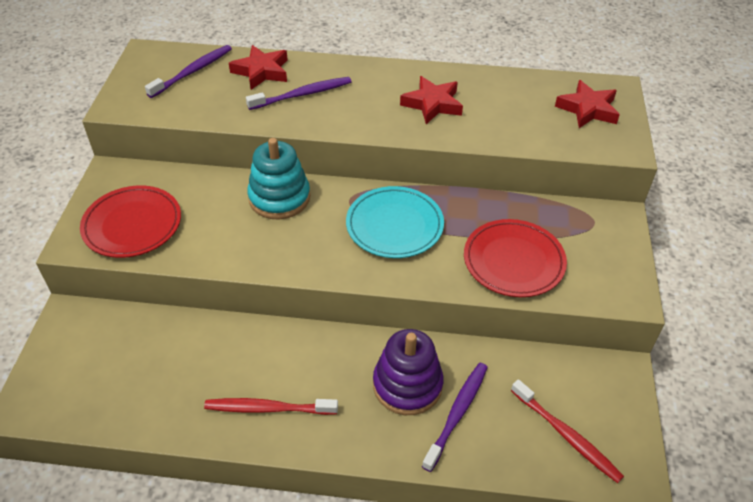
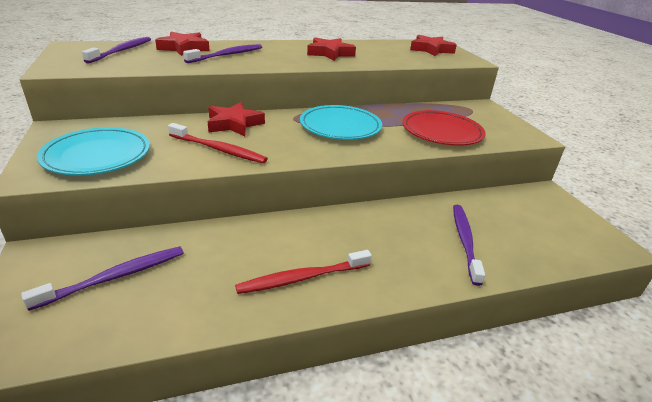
camera: 25 degrees left, 15 degrees down
(120, 359) = (116, 277): none -> purple toothbrush
(132, 225) = (97, 155): red plate -> turquoise plate
(279, 198) = (234, 124): turquoise stacking toy -> red star
(407, 385) = (411, 232): purple stacking toy -> none
(567, 436) = (552, 235): red toothbrush -> red toothbrush (219, 149)

